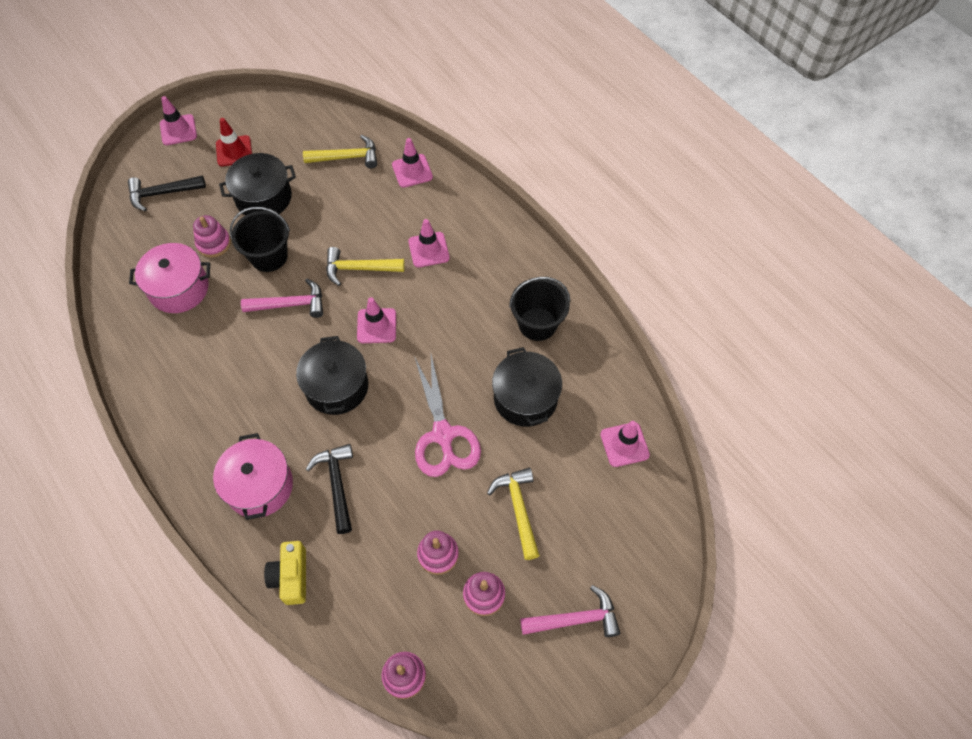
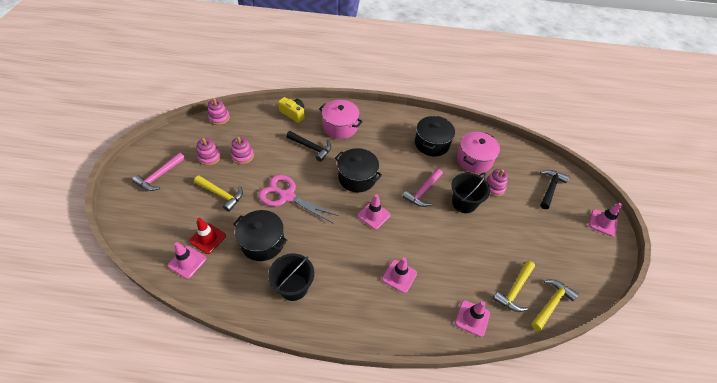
camera: 130 degrees right, 10 degrees down
(234, 151) = (564, 237): red traffic cone -> red traffic cone (208, 238)
(263, 198) = (511, 227): black pot -> black pot (432, 144)
(359, 269) = (418, 234): yellow hammer -> yellow hammer (551, 303)

